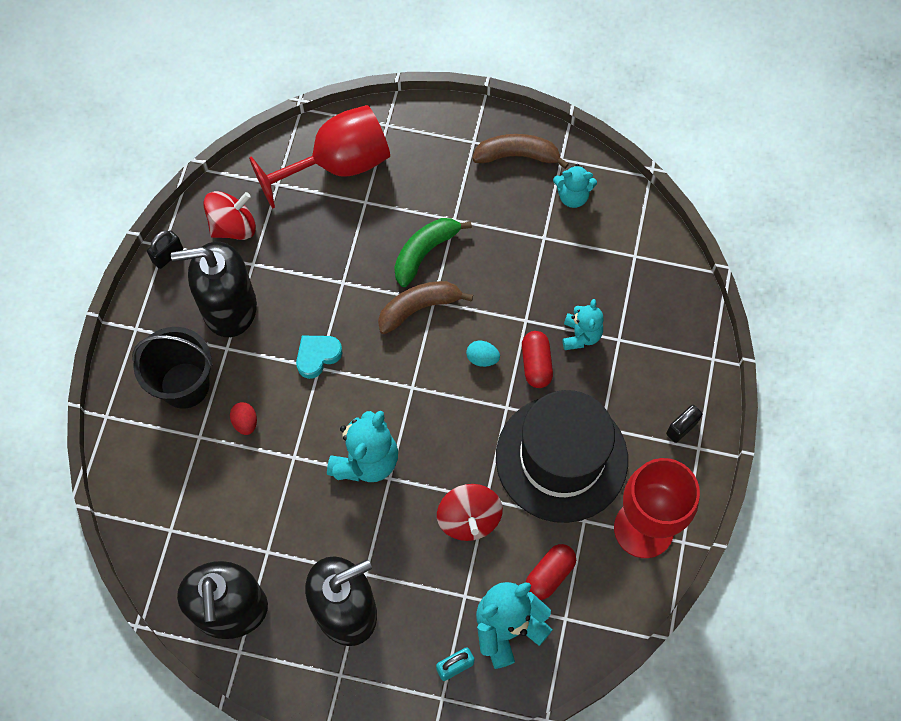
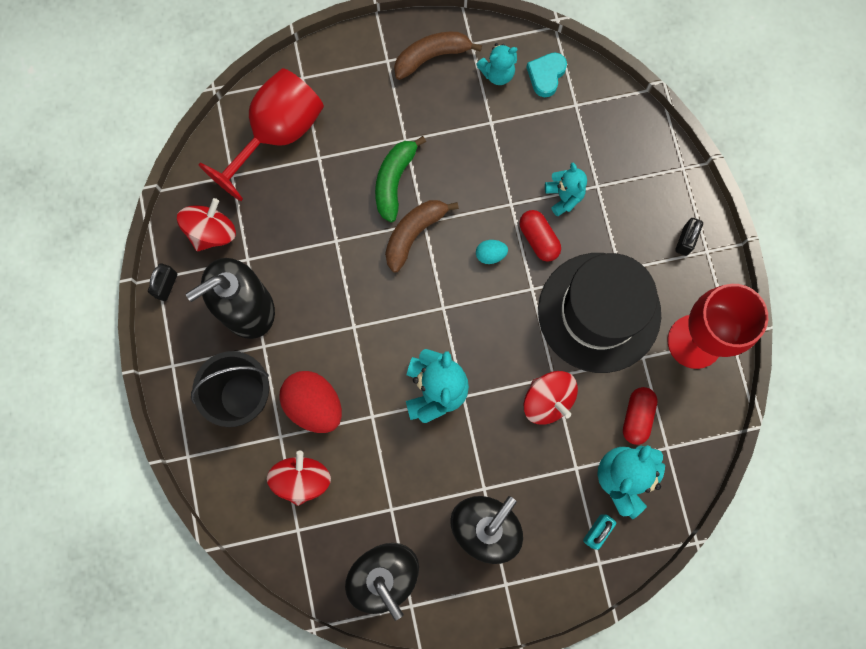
camera: 25 degrees left, 10 degrees up
(199, 485) = (302, 479): none -> red spinning top
(245, 422) = (314, 405): red egg -> red egg, size x2.09
(317, 356) = (347, 317): turquoise heart -> turquoise heart (546, 75)

